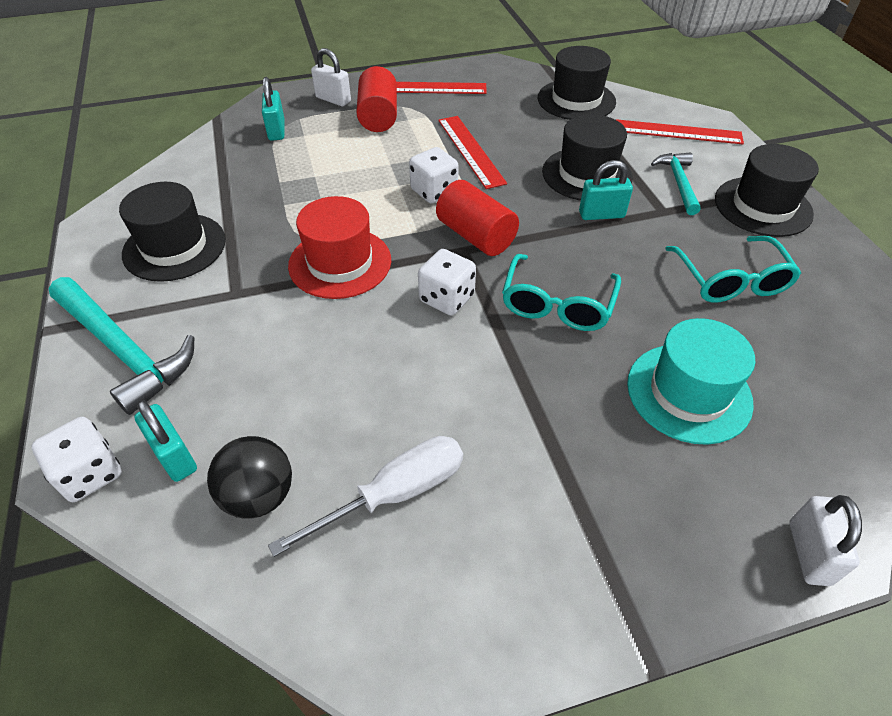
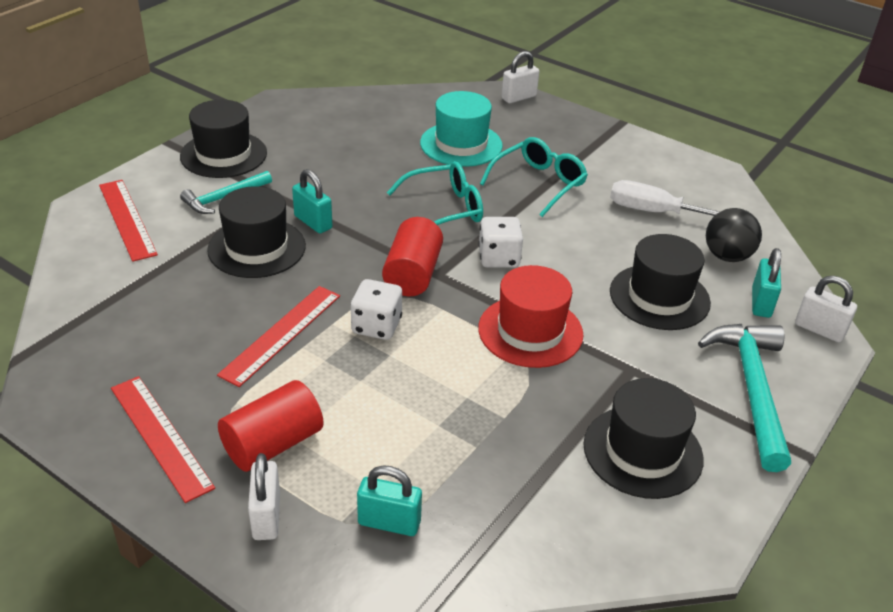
camera: 130 degrees left, 10 degrees down
(90, 474) = (819, 329): white dice -> white padlock
(276, 130) = (389, 522): turquoise padlock -> turquoise padlock turned 60 degrees clockwise
(576, 100) = (102, 301): black hat -> black hat (659, 297)
(731, 281) = (337, 150): turquoise glasses -> turquoise glasses (539, 183)

